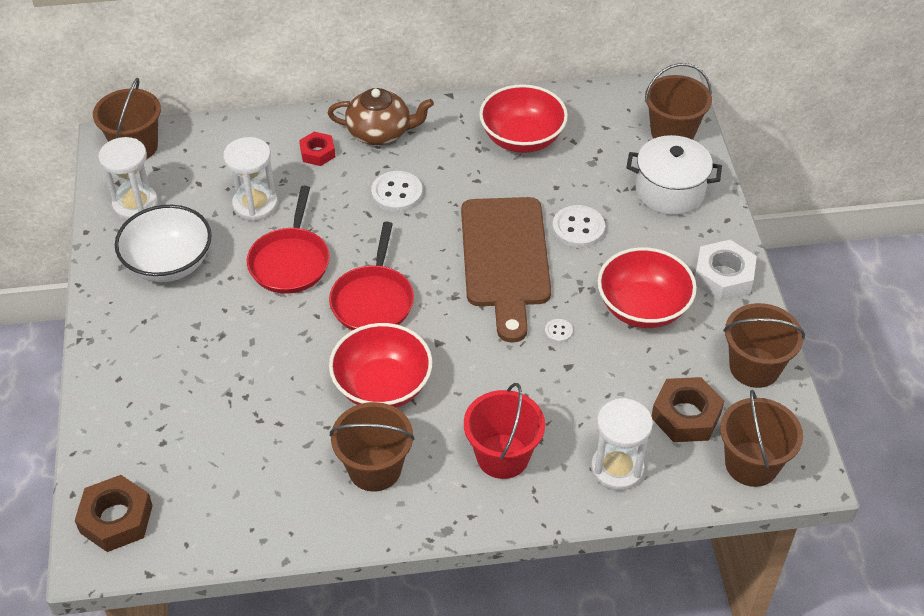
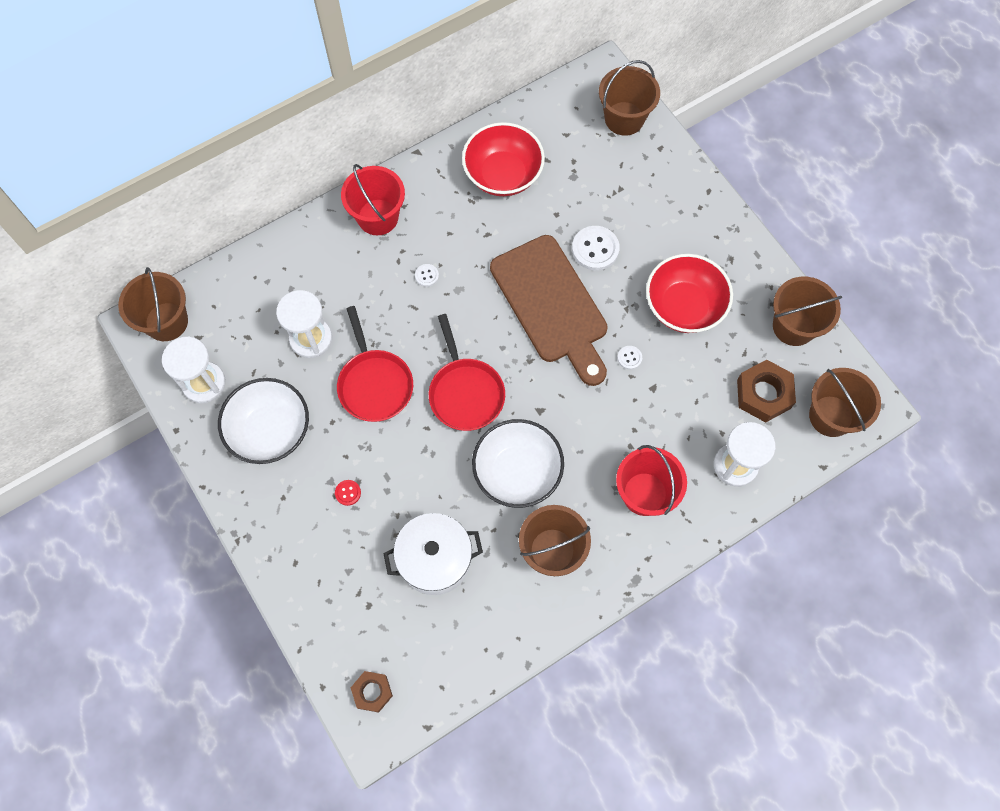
camera: 25 degrees left, 20 degrees up
(116, 519) = (372, 692): brown nut -> brown nut, size x0.63
(206, 340) = (348, 493): none -> red button
(317, 153) = (335, 261): red nut -> none
(380, 132) = (378, 217): brown teapot -> red bucket
(382, 386) = (517, 472): red bowl -> white bowl
(397, 193) = (427, 275): white button -> white button, size x0.50
(670, 191) = (650, 180): white pot -> white pot (435, 559)
(723, 277) = (731, 249): white nut -> none

